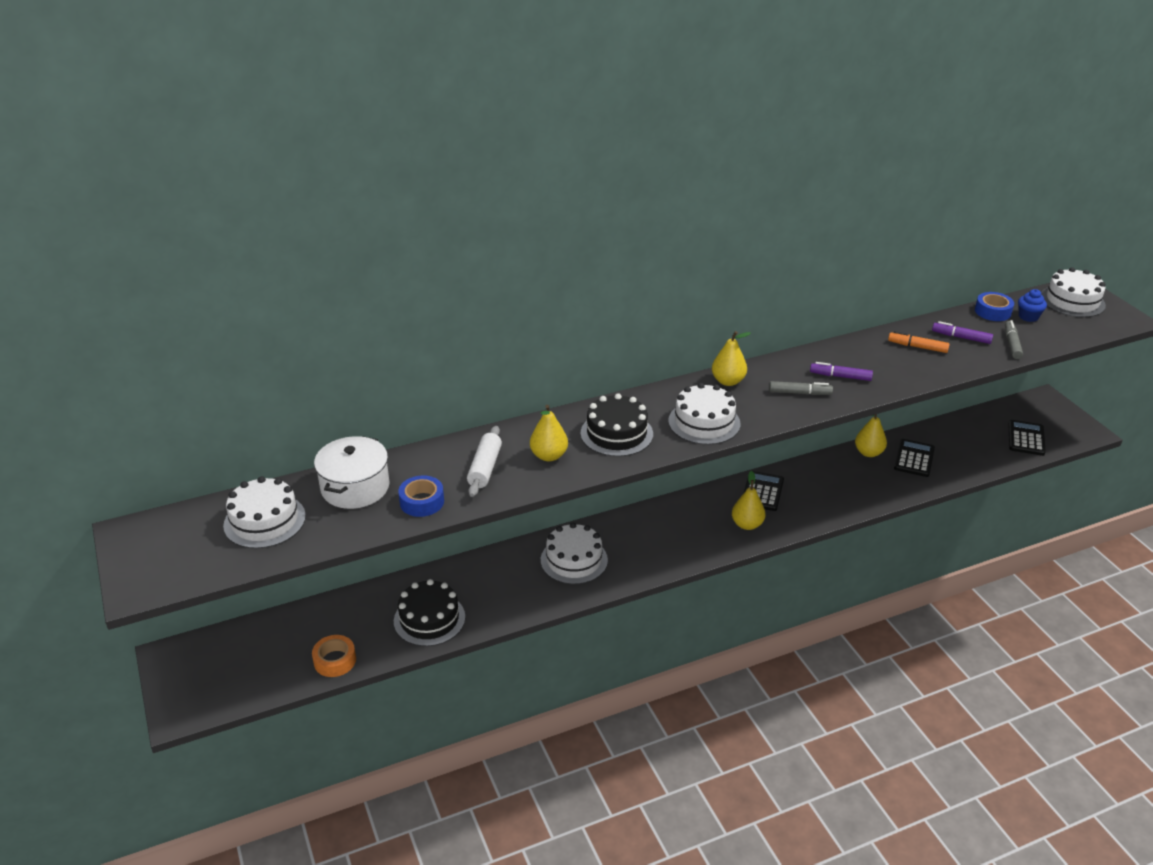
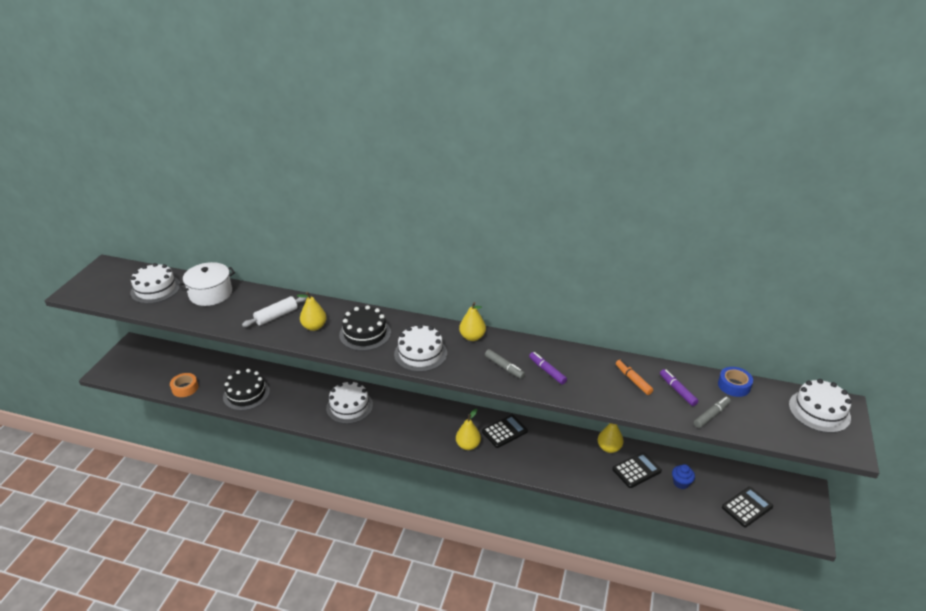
camera: 40 degrees right, 0 degrees up
(422, 502) = (225, 317): blue tape -> none
(1028, 317) = (758, 403): blue cupcake -> blue cupcake (681, 483)

